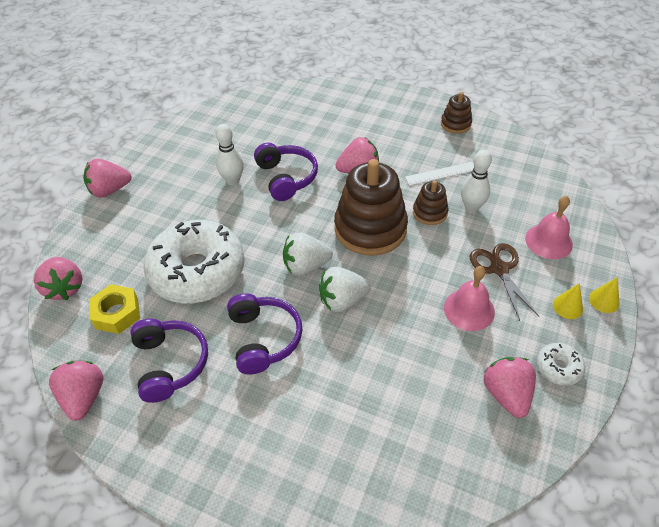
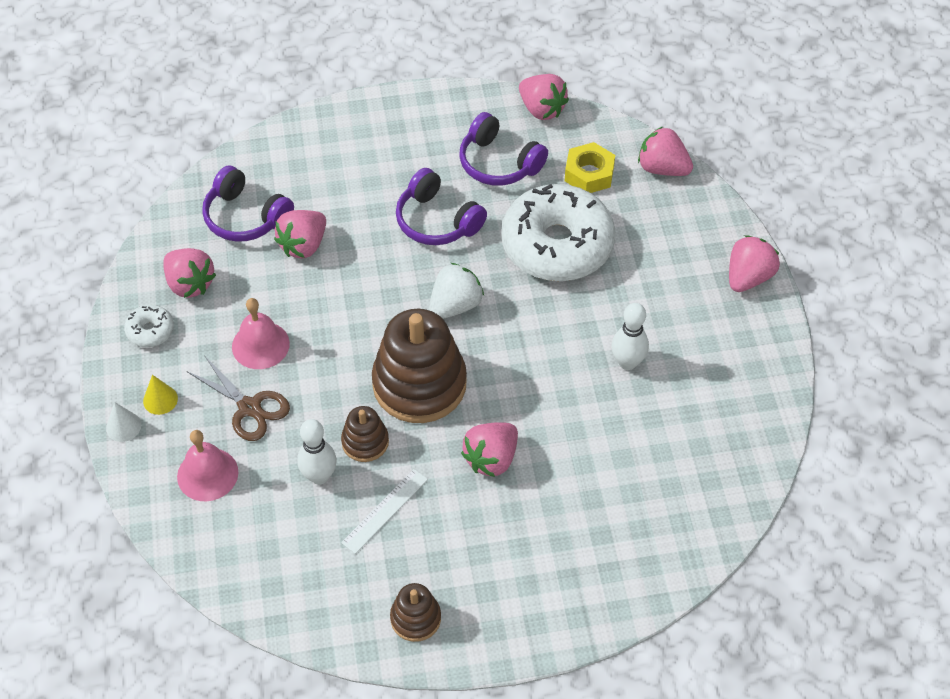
camera: 145 degrees right, 5 degrees up
(286, 178) = (569, 400): purple headphones -> purple headphones (245, 217)
(342, 300) = (391, 290): white strawberry -> none
(387, 377) = (303, 245): none -> pink strawberry
(604, 300) = (123, 426): yellow cone -> white cone

